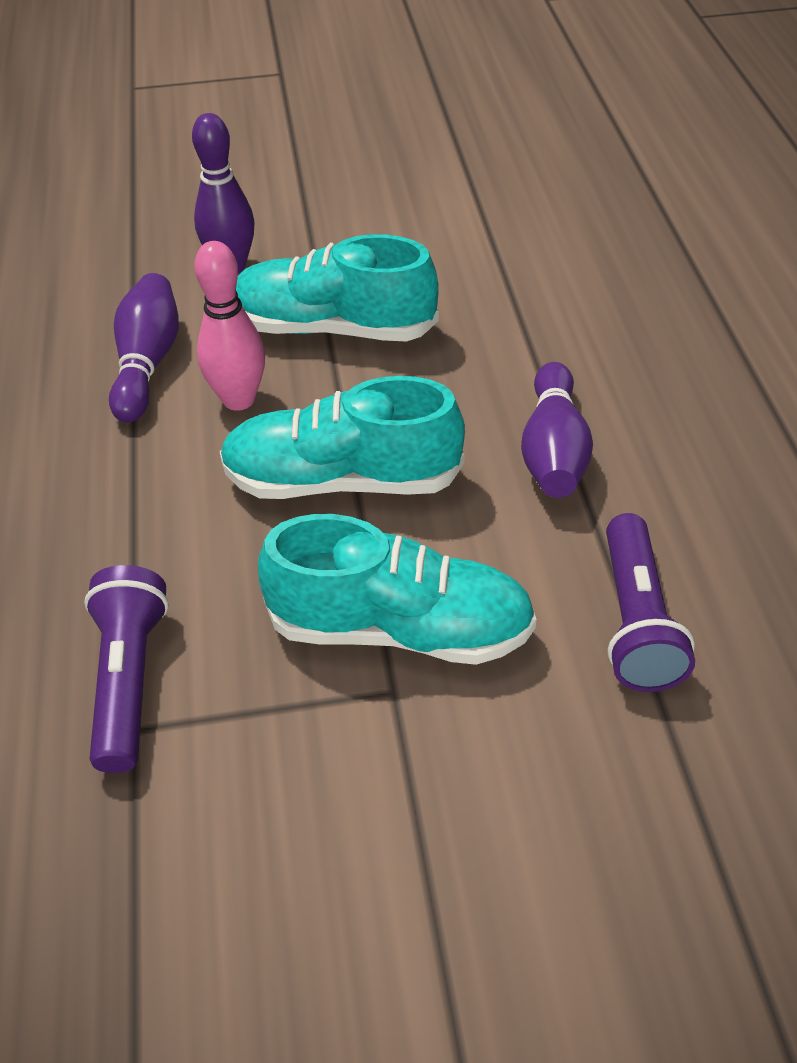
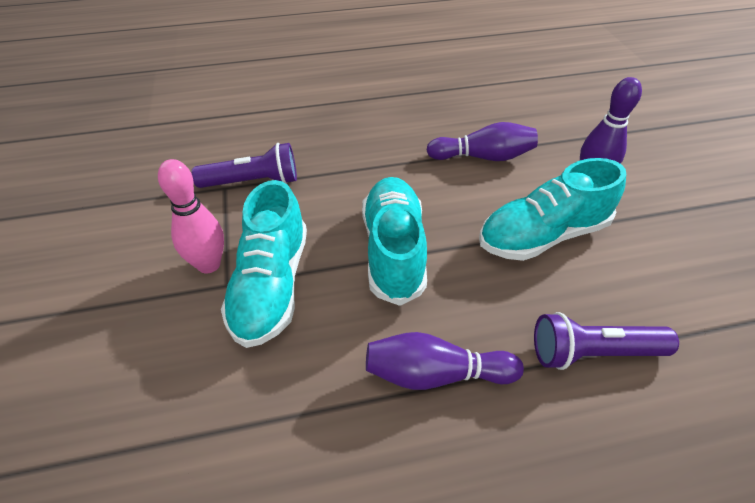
camera: 85 degrees right, 0 degrees up
(238, 399) = (459, 197): pink bowling pin -> pink bowling pin (209, 264)
(333, 328) = (543, 235): turquoise shoe -> turquoise shoe turned 120 degrees counterclockwise
(636, 621) = (261, 425): purple flashlight -> purple flashlight (593, 353)

